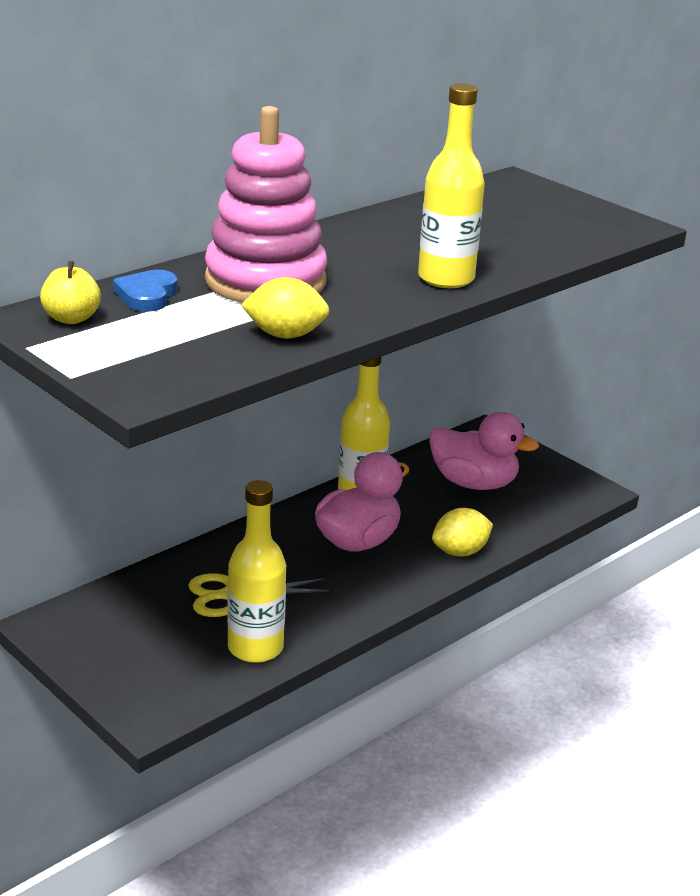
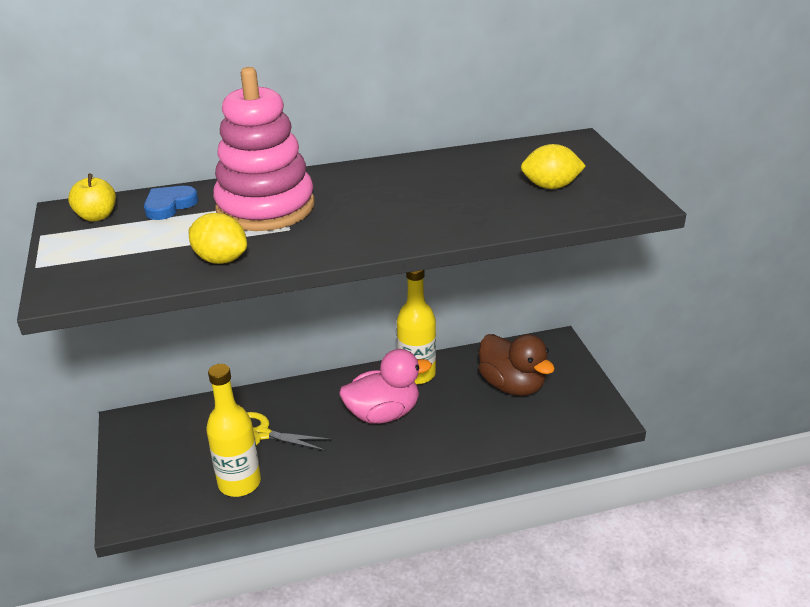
camera: 30 degrees right, 5 degrees up
(446, 278) = (407, 228): yellow bottle -> none
(460, 552) = (452, 444): yellow lemon -> yellow lemon (550, 186)
(474, 483) = (512, 385): pink duck -> brown duck

